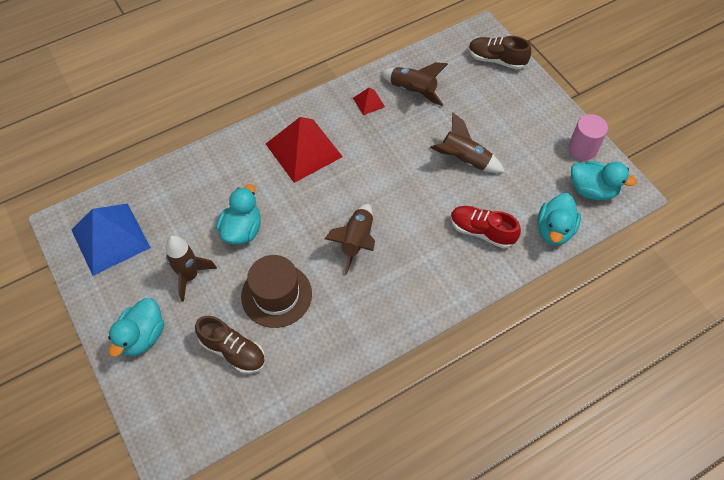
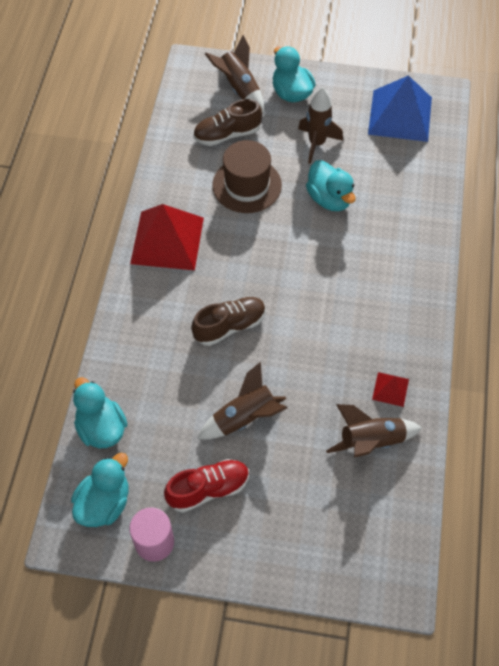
camera: 130 degrees right, 0 degrees up
(304, 150) = (376, 294): red pyramid -> red pyramid (167, 240)
(356, 241) = (242, 268): brown rocket -> brown rocket (239, 88)
(482, 231) = (159, 367): red shoe -> red shoe (208, 489)
(496, 60) = (344, 567): brown shoe -> brown shoe (229, 326)
(592, 190) = (104, 503): turquoise duck -> turquoise duck turned 150 degrees clockwise

